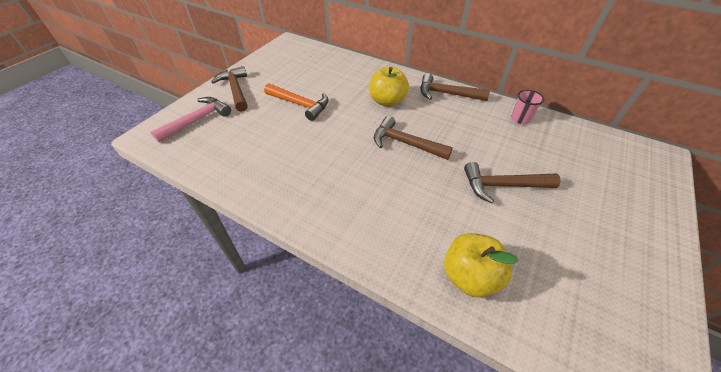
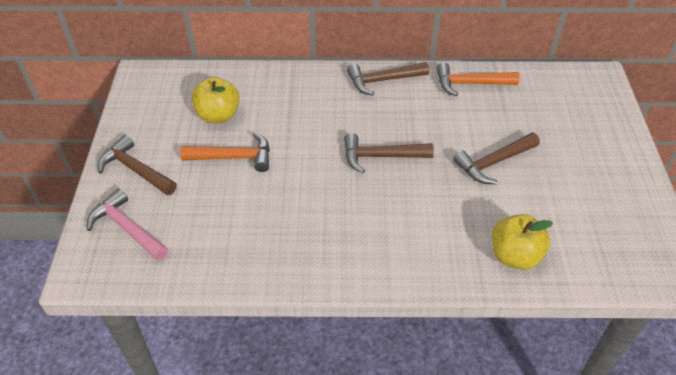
camera: 30 degrees left, 0 degrees up
(198, 120) = (127, 228): pink hammer -> pink hammer turned 60 degrees counterclockwise
(387, 101) = (327, 114): yellow apple -> yellow apple (218, 115)
(520, 119) = (470, 84): pink cup -> orange hammer

